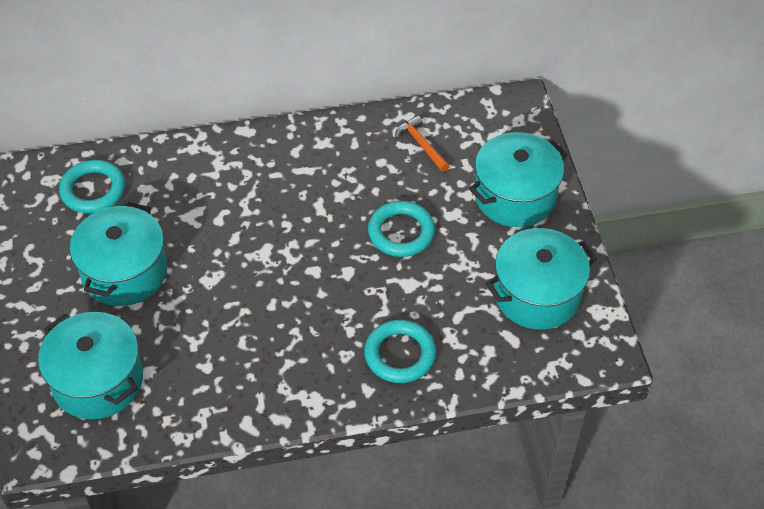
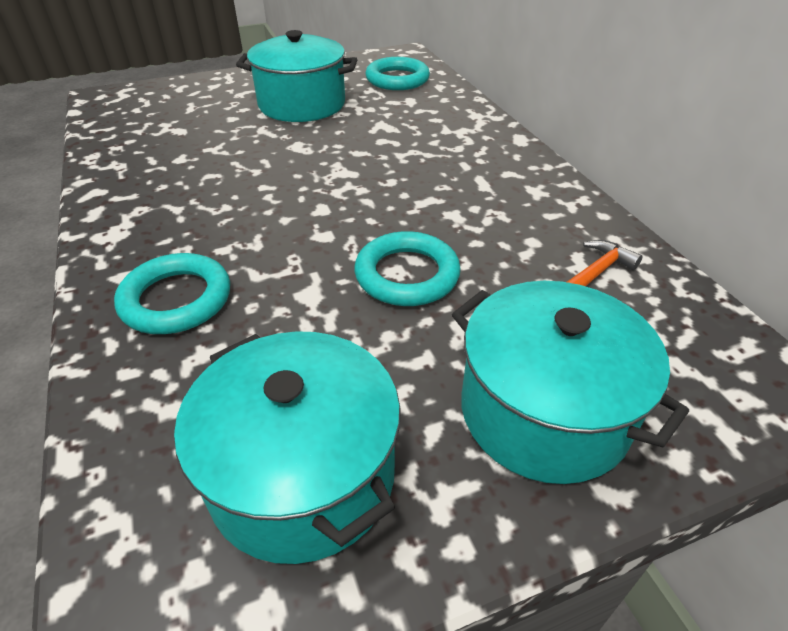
camera: 80 degrees right, 10 degrees down
(98, 380) = (172, 110): turquoise pot -> none

